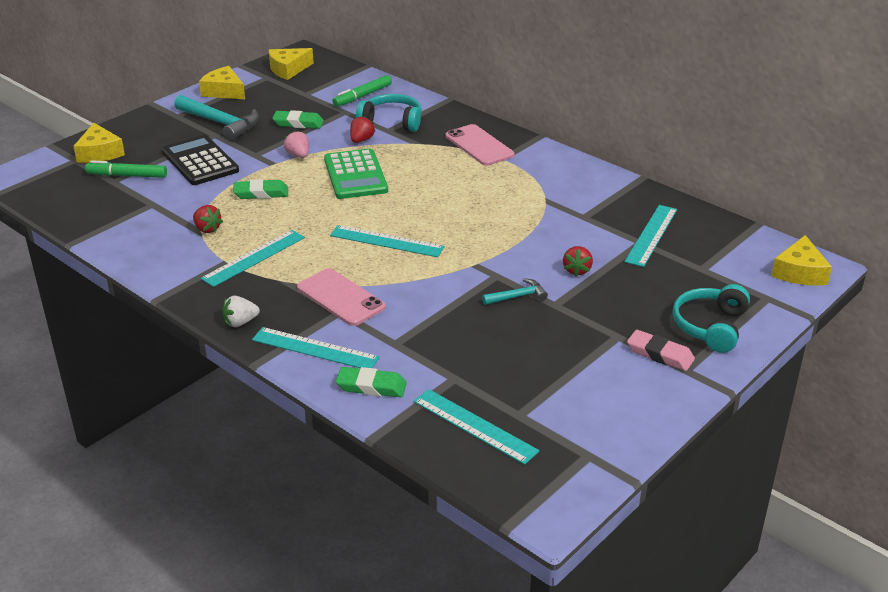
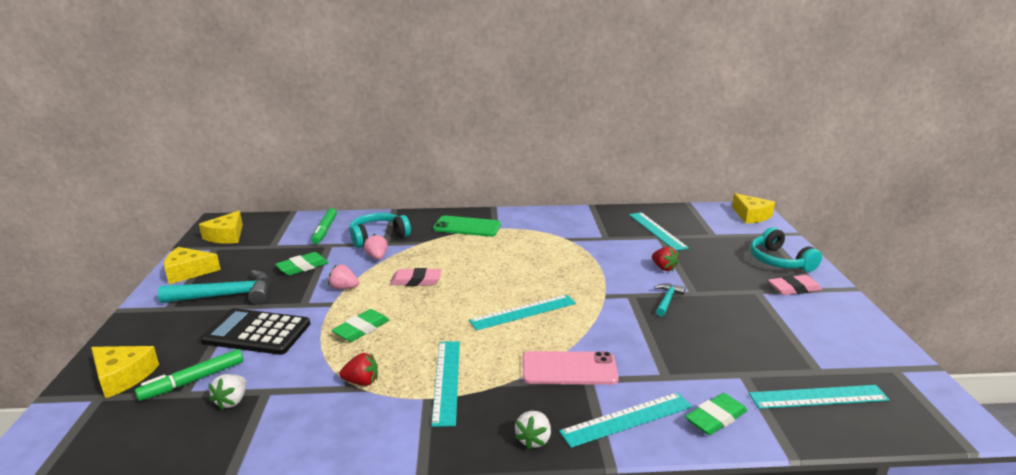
camera: 45 degrees left, 10 degrees down
(128, 200) = (232, 401): none -> white strawberry
(355, 175) = (416, 281): green calculator -> pink eraser
(361, 140) = (377, 257): red strawberry -> pink strawberry
(479, 145) = (467, 227): pink phone -> green phone

